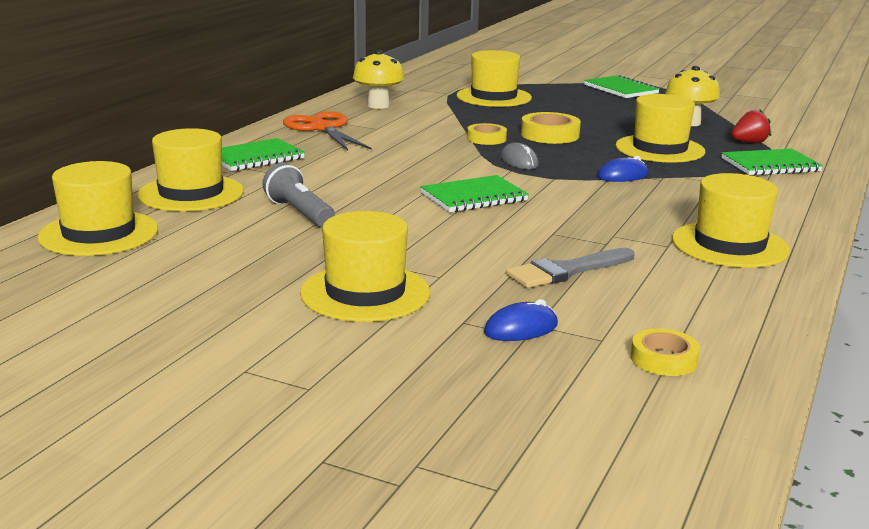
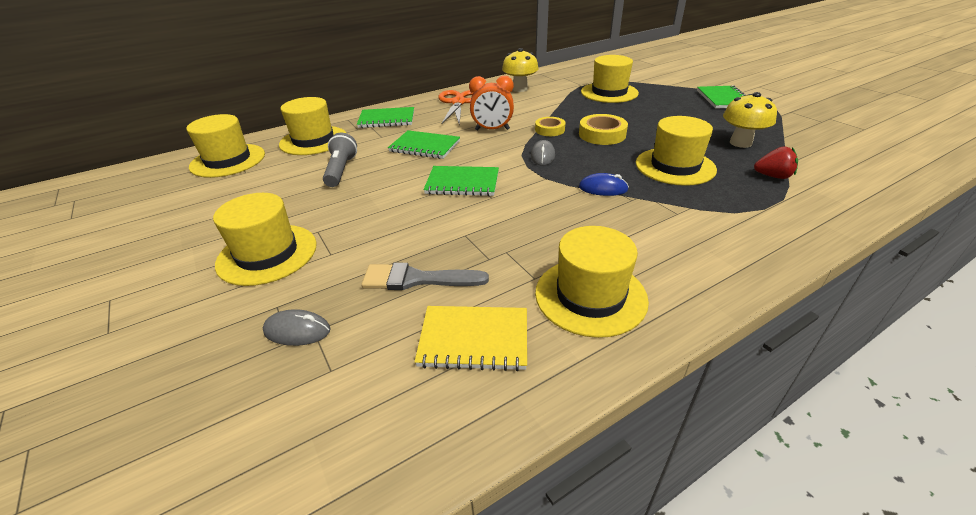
camera: 35 degrees right, 15 degrees up
(419, 148) = (492, 130): none -> orange clock
(521, 329) = (297, 331): blue mouse -> grey mouse
(664, 359) = (338, 420): yellow tape -> none
(685, 291) = (474, 339): none -> yellow notebook
(770, 165) = (761, 207): green notebook -> green notebook (425, 146)

